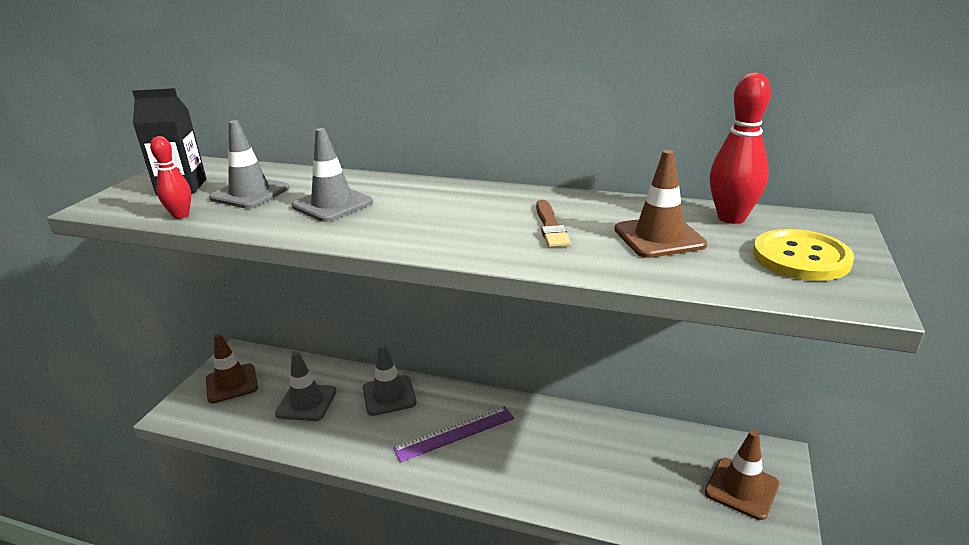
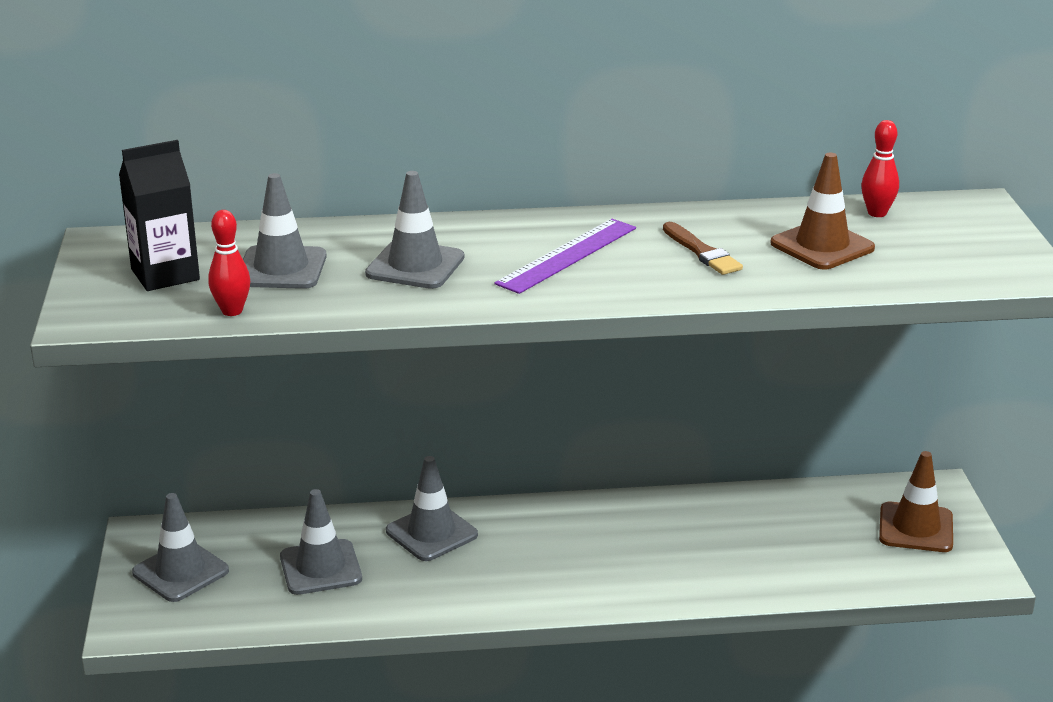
camera: 25 degrees left, 0 degrees up
(232, 383) = (180, 572): brown traffic cone -> grey traffic cone
(455, 433) = (556, 553): purple ruler -> purple ruler (567, 255)
(731, 218) = (877, 213): red bowling pin -> red bowling pin, size x0.62
(801, 257) = (965, 245): yellow button -> none

